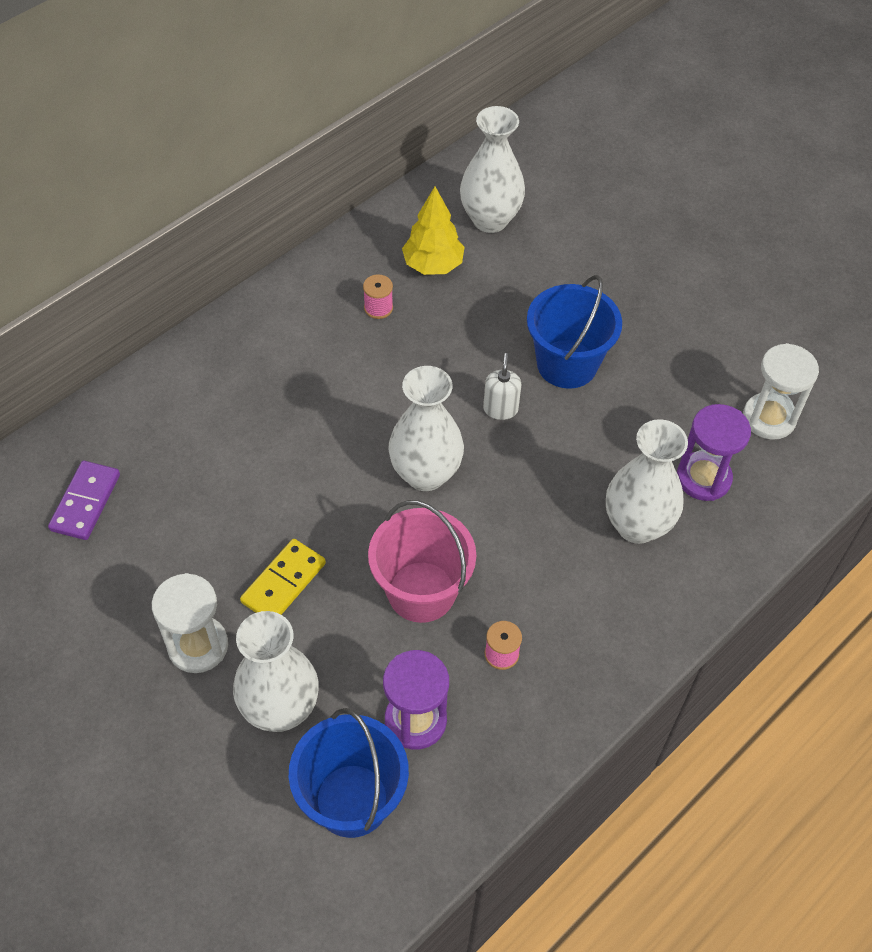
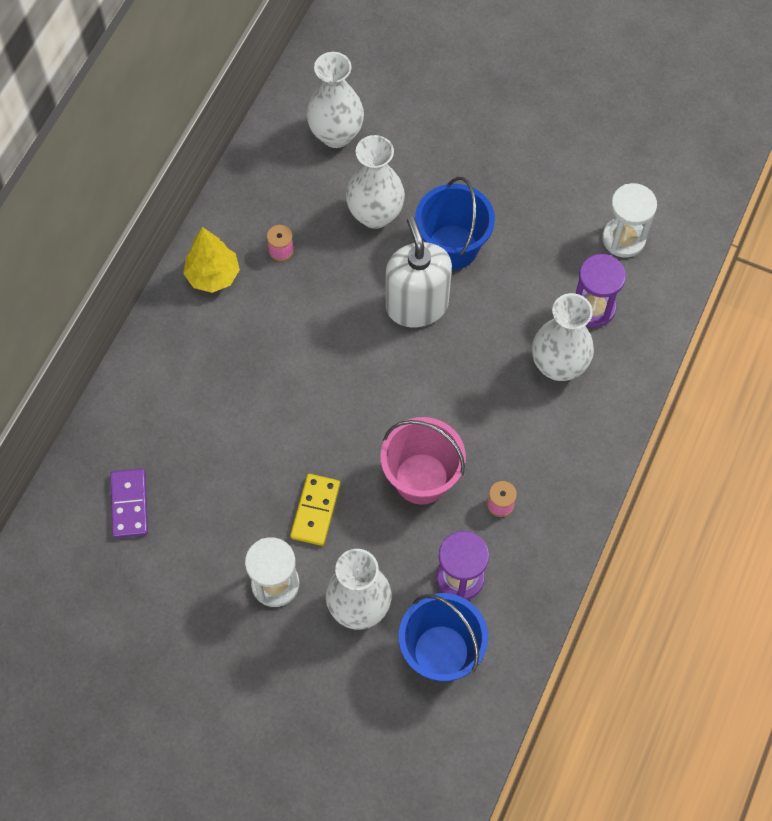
camera: 20 degrees left, 10 degrees up
(425, 474) = (383, 382): white vase -> white vase (375, 214)
(433, 265) = (308, 195): yellow tree -> yellow tree (213, 275)
(500, 409) = (417, 305): white soap dispenser -> white soap dispenser, size x2.17

